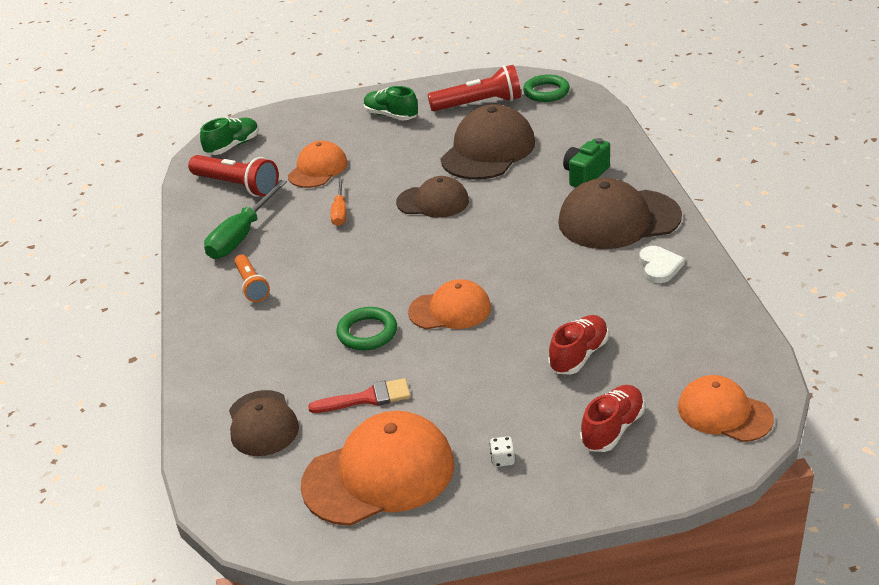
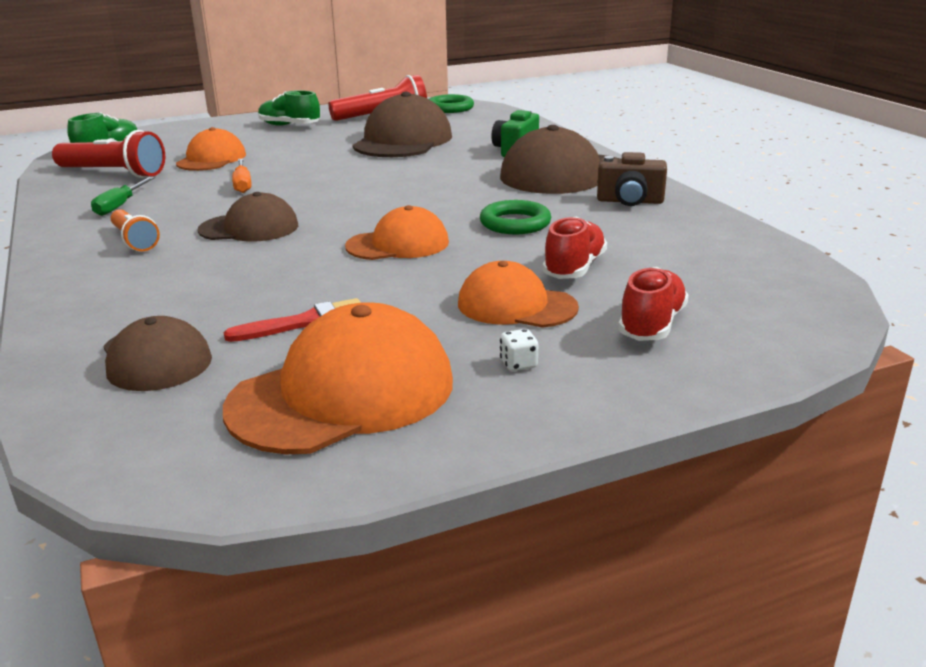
camera: 15 degrees left, 10 degrees down
(242, 236) = (120, 206): green screwdriver -> green screwdriver, size x0.60
(367, 333) = (295, 268): green ring -> green ring (515, 223)
(433, 202) = (352, 173): brown cap -> brown cap (249, 228)
(659, 266) = (630, 201): white heart -> brown camera
(724, 413) = (781, 301): orange cap -> orange cap (516, 306)

